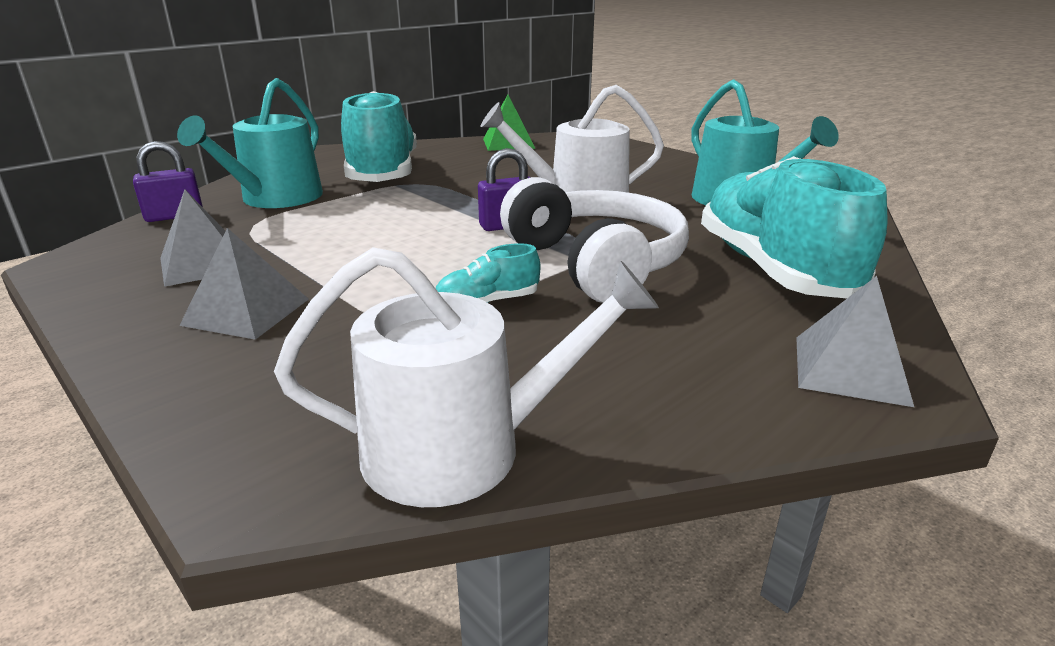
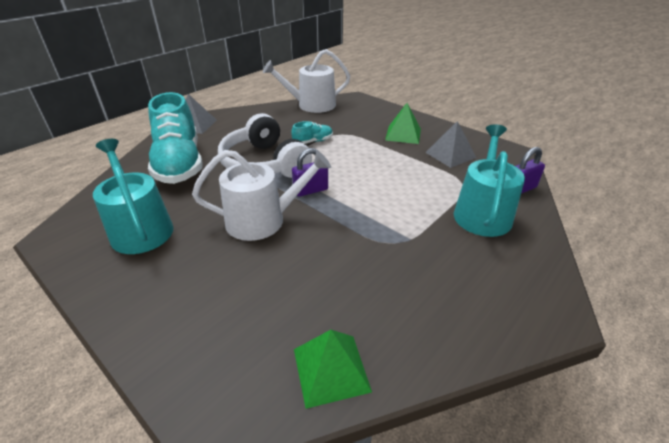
camera: 175 degrees right, 10 degrees up
(246, 311) = (403, 134): grey pyramid -> green pyramid
(383, 174) = (433, 258): turquoise shoe -> none

